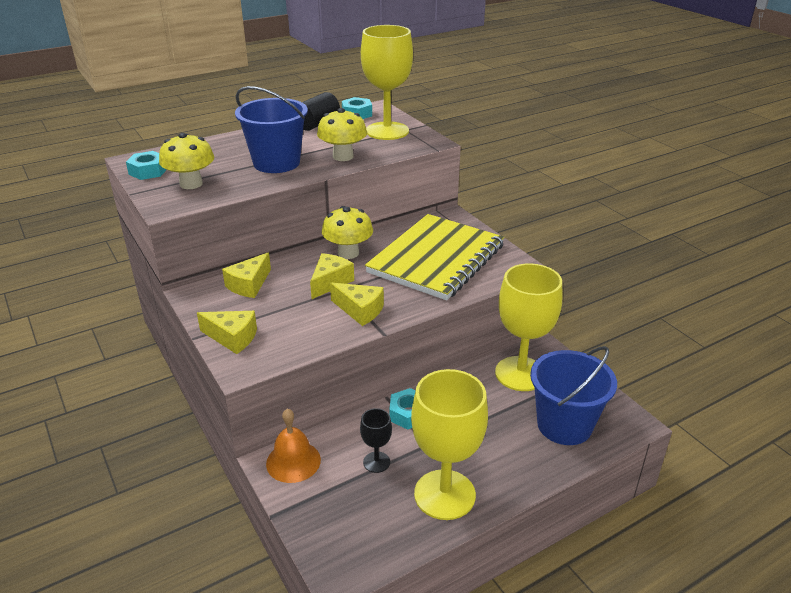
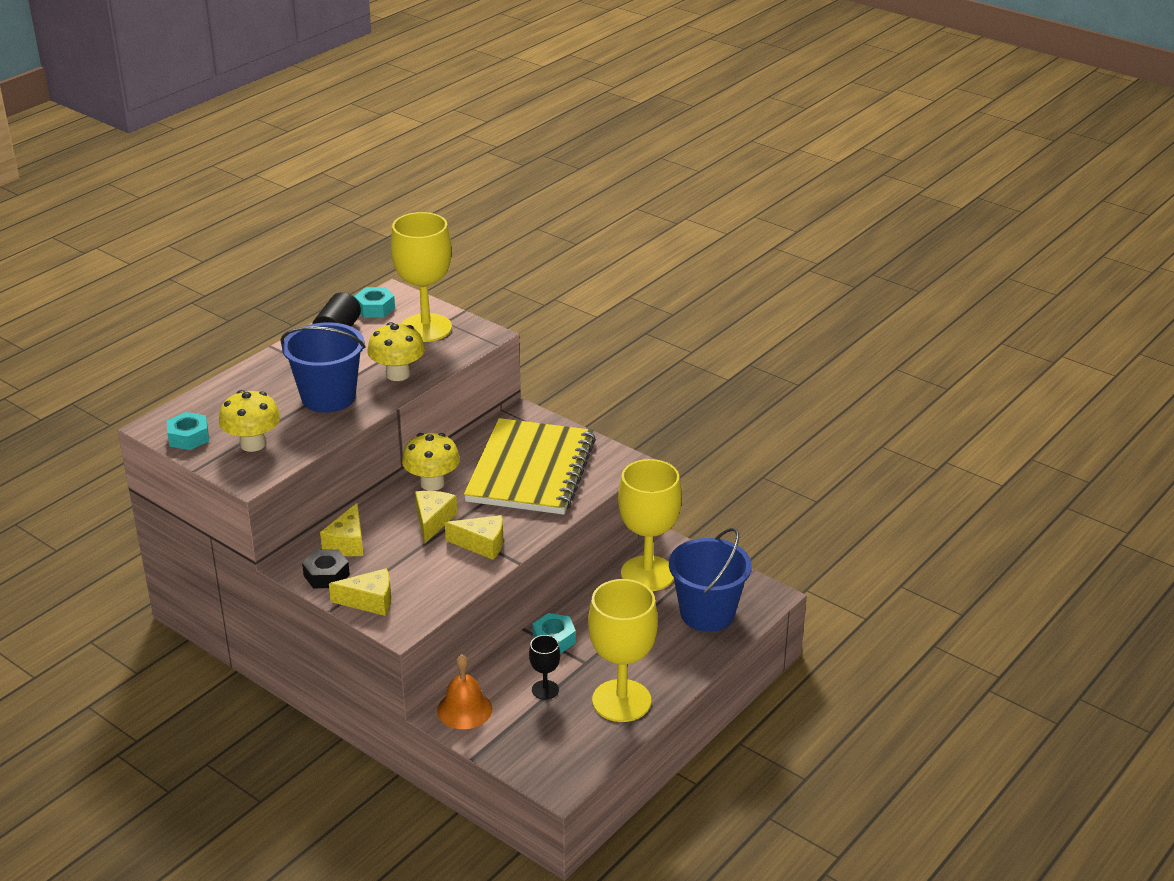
camera: 20 degrees left, 0 degrees up
(213, 307) = (326, 575): none -> black nut

